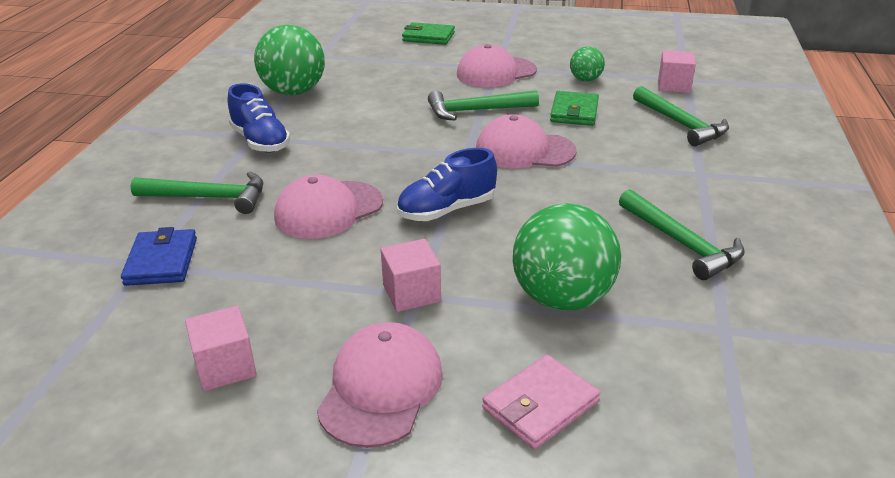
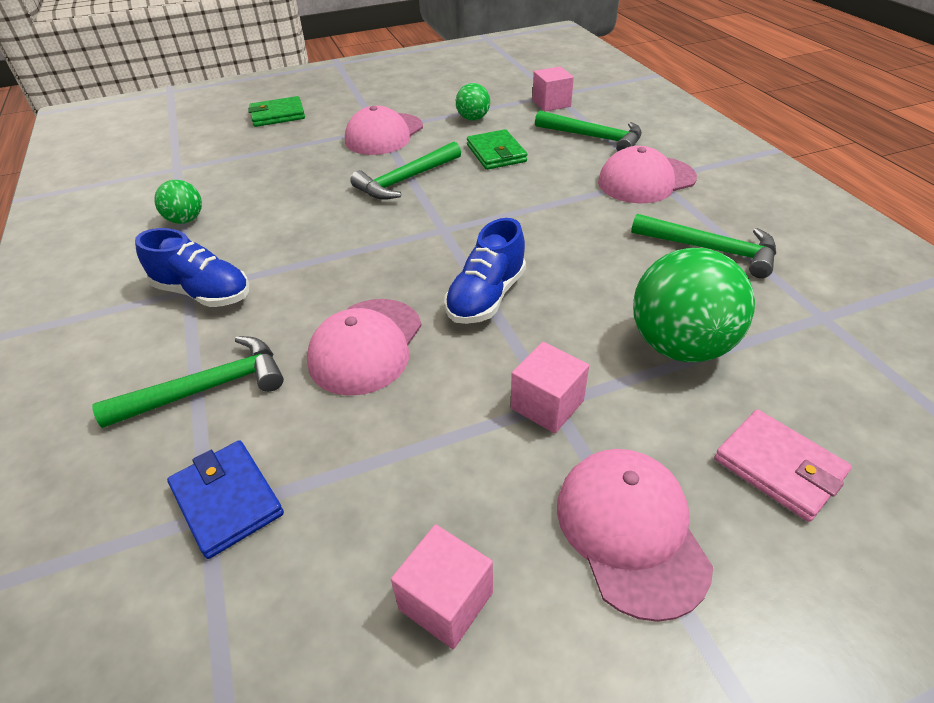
camera: 30 degrees left, 10 degrees up
(294, 92) = (186, 220): green ball -> green ball, size x0.52
(524, 150) = (492, 207): pink cap -> pink cap (646, 180)
(540, 405) = (778, 467): pink wallet -> pink wallet turned 60 degrees counterclockwise

